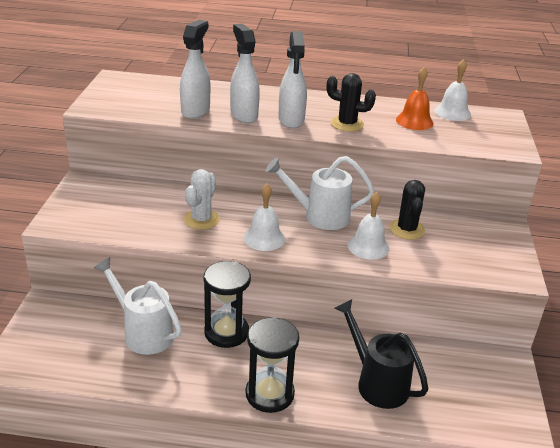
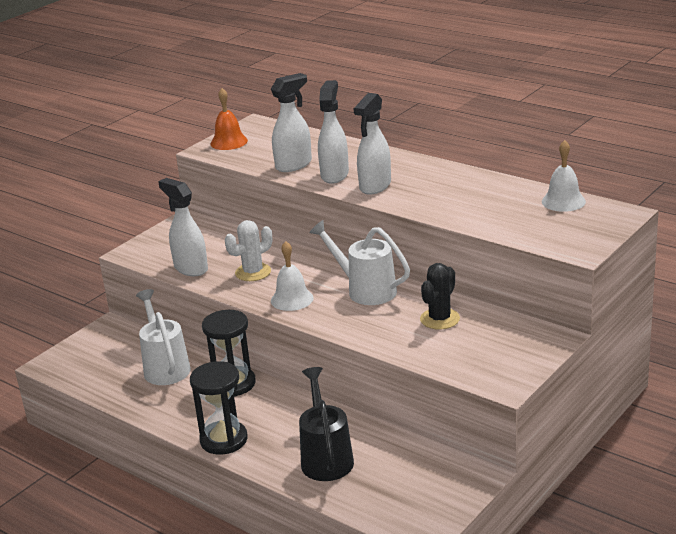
camera: 35 degrees right, 5 degrees down
(135, 227) = (190, 268): none -> white spray bottle
(347, 124) = (427, 198): black cactus -> none
(368, 246) = (382, 326): white bell -> none
(414, 121) = (505, 205): orange bell -> orange bell (229, 142)

